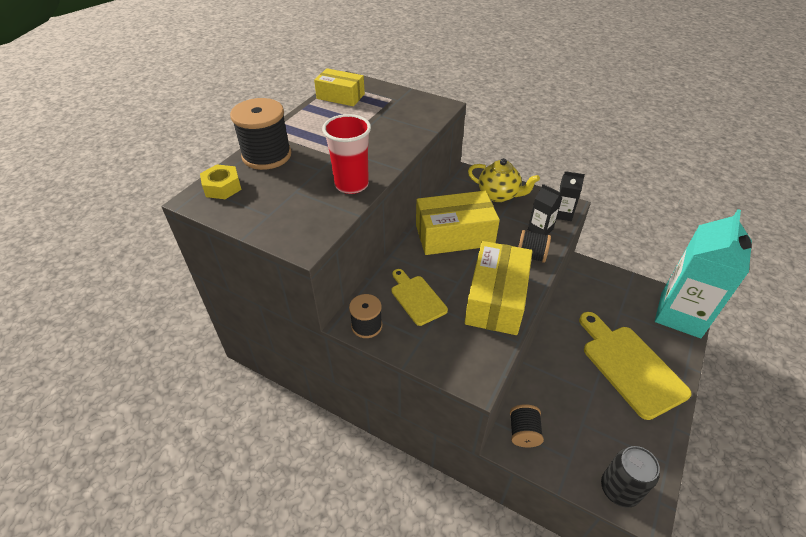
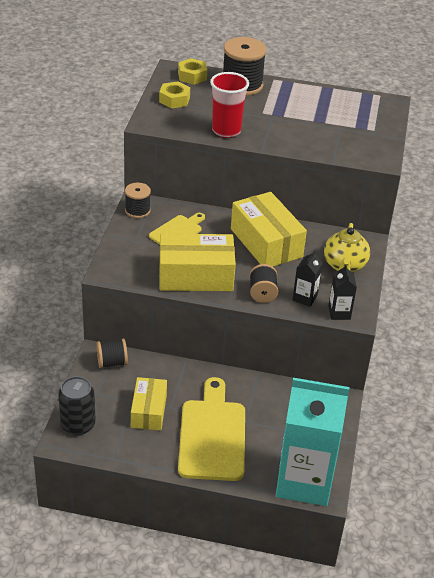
camera: 70 degrees right, 5 degrees down
(265, 211) = (174, 100): none -> yellow nut
(340, 96) = (357, 101): yellow box -> yellow box (149, 411)
(630, 366) = (212, 435): yellow cutting board -> yellow cutting board turned 45 degrees counterclockwise

